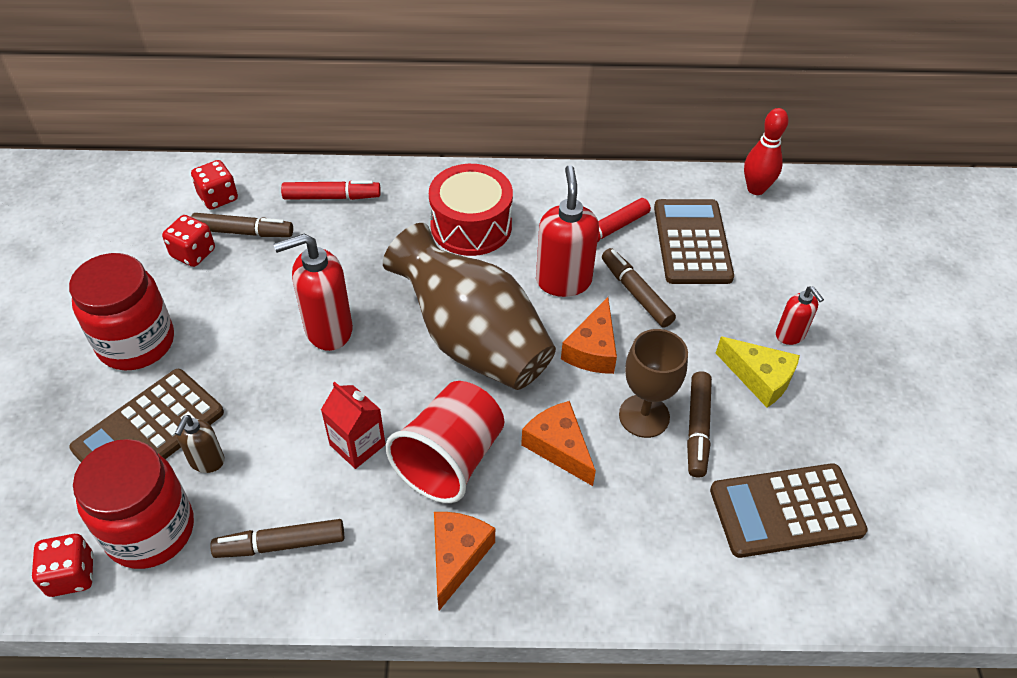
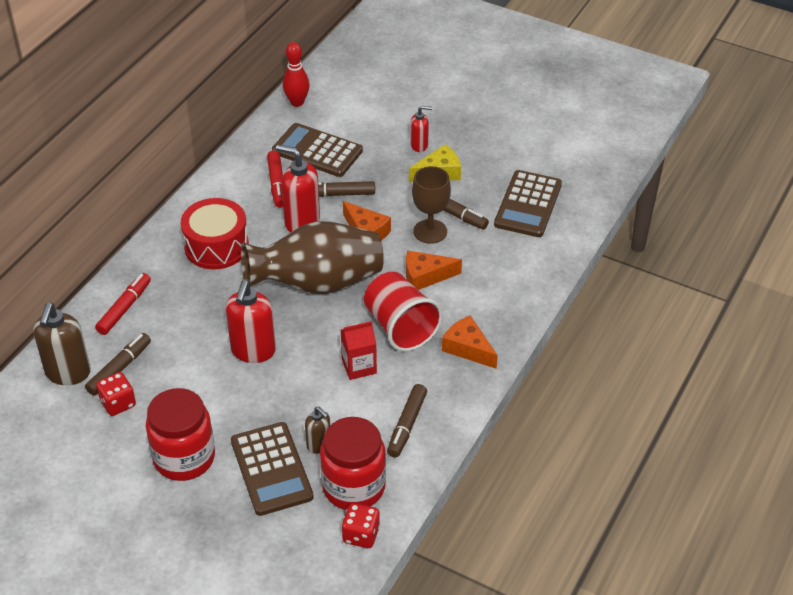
camera: 60 degrees left, 5 degrees down
(218, 197) = (68, 373): red dice -> brown soap dispenser

